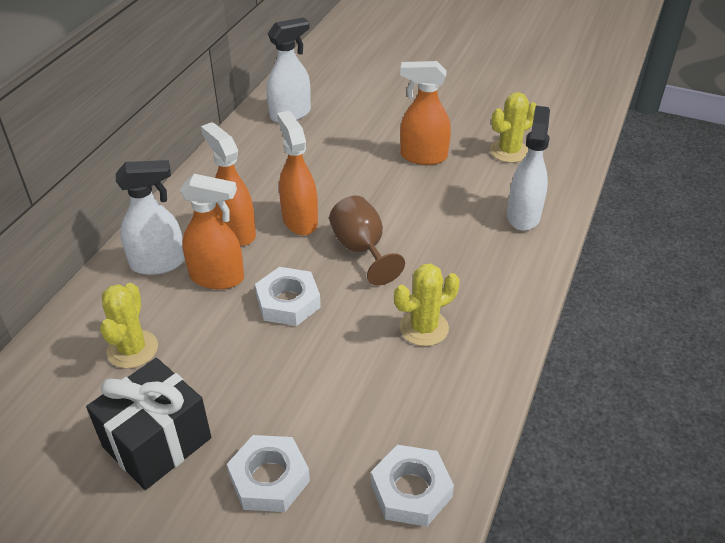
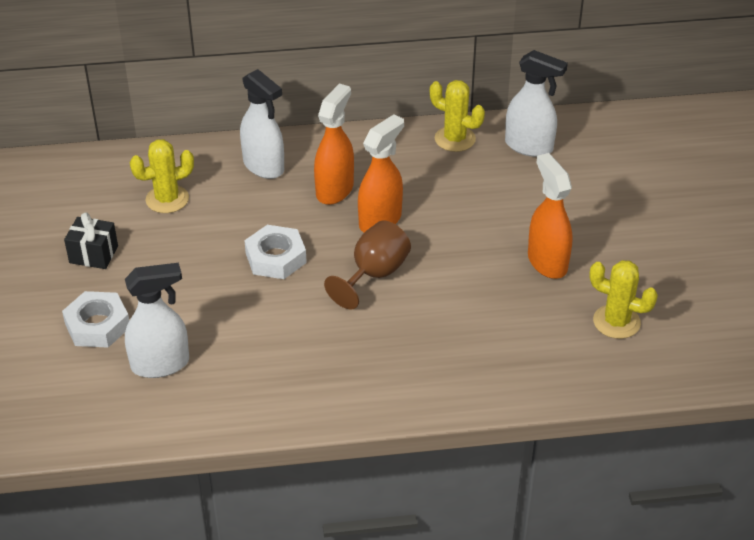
camera: 60 degrees right, 0 degrees up
(157, 442) = (93, 254): black gift -> black gift, size x0.59
(217, 277) = (273, 206): orange spray bottle -> none
(411, 490) = (132, 406): white nut -> none
(424, 328) = (306, 351): yellow cactus -> yellow cactus (455, 139)
(523, 215) = (516, 367): white spray bottle -> white spray bottle (161, 364)

